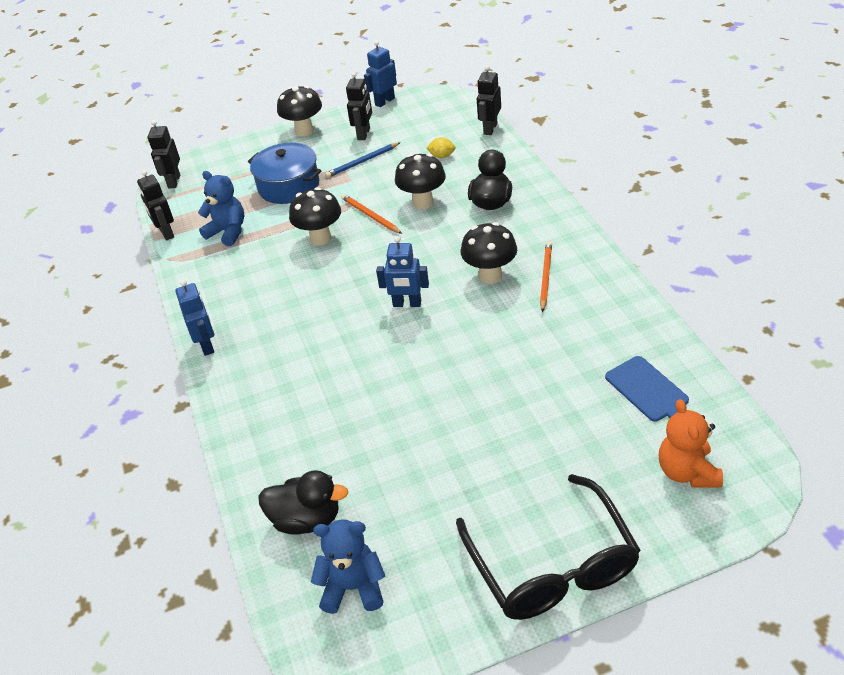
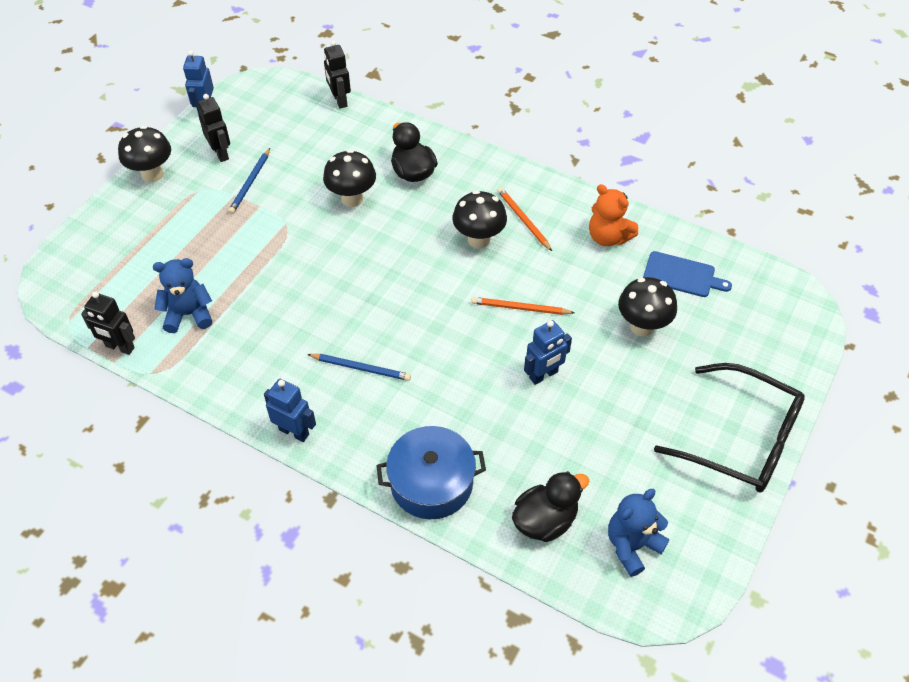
camera: 45 degrees left, 10 degrees up
(174, 181) = (62, 290): black robot -> none
(288, 186) = (200, 239): blue pot -> blue pot (431, 483)
(298, 326) = (361, 368): none -> blue pencil
(320, 238) = (291, 277): black mushroom -> black mushroom (642, 326)
(370, 216) = (316, 233): orange pencil -> orange pencil (520, 308)
(407, 304) = (436, 299): blue robot -> blue robot (543, 375)
(442, 156) = (322, 146): yellow lemon -> none
(687, 472) = (759, 321): orange teddy bear -> orange teddy bear (608, 237)

